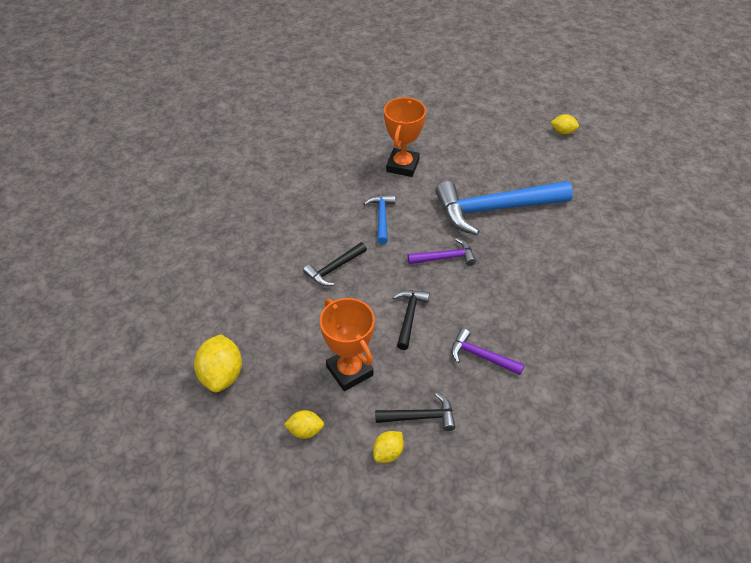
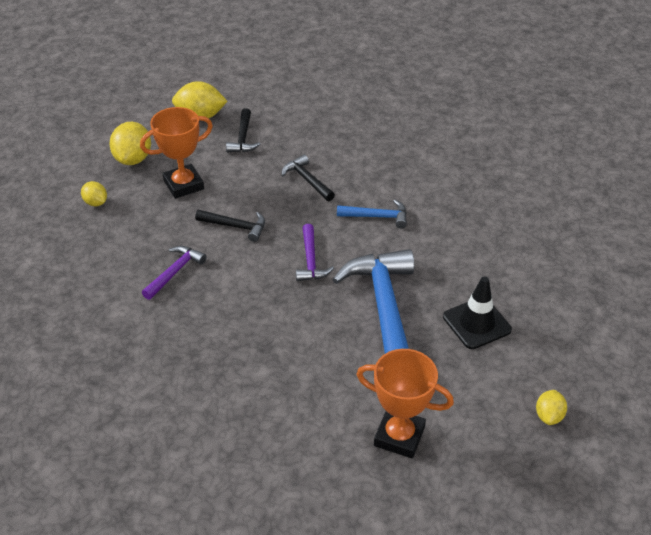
camera: 95 degrees right, 5 degrees down
(305, 431) = (133, 159): yellow lemon -> yellow lemon, size x1.76
(402, 166) = (465, 239): orange trophy -> orange trophy (399, 436)
(420, 417) = (123, 224): black hammer -> black hammer (243, 138)
(491, 161) = (476, 323): none -> black traffic cone

